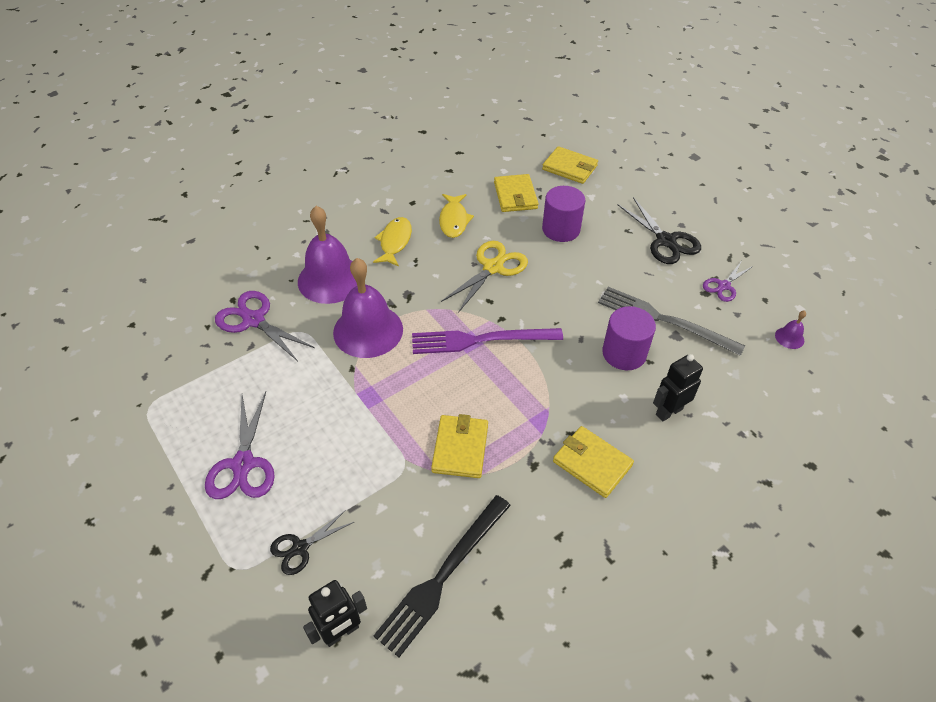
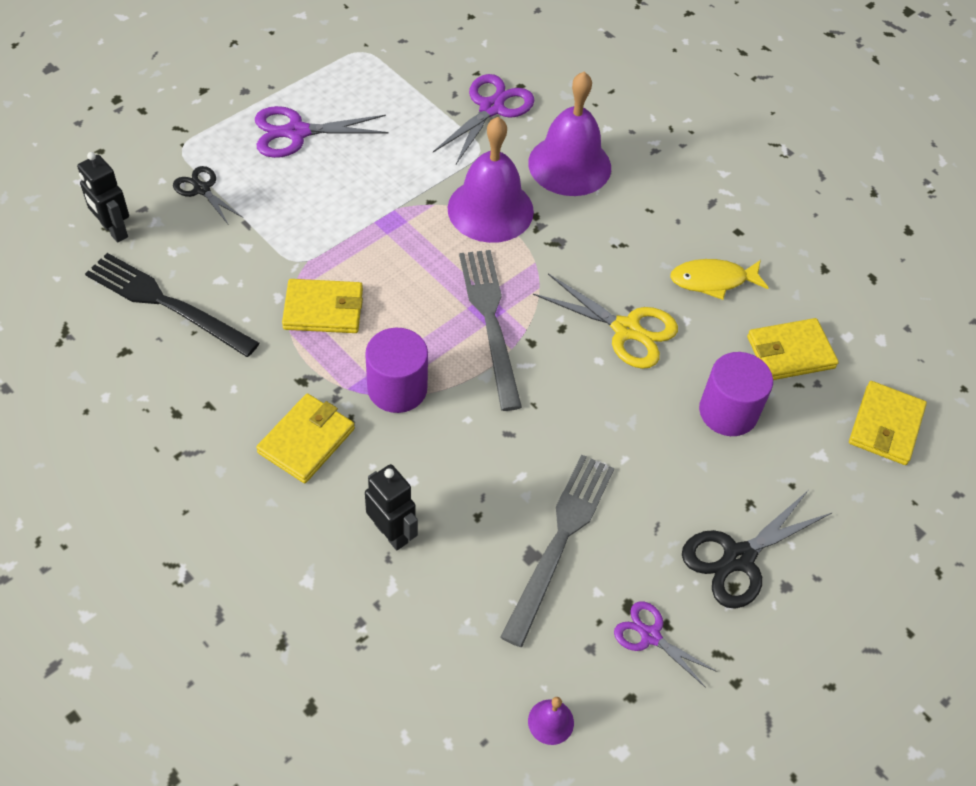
camera: 80 degrees right, 5 degrees up
(395, 242) = (652, 220): yellow fish -> none
(480, 340) = (490, 321): purple fork -> grey fork
(624, 353) = (488, 485): purple cylinder -> purple cylinder (397, 388)

